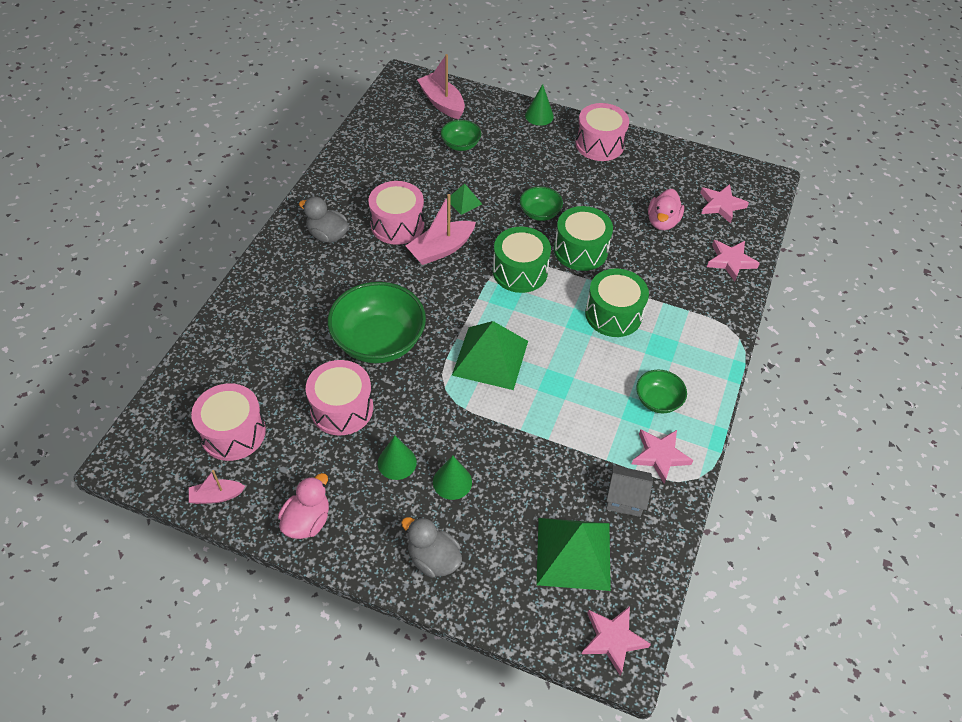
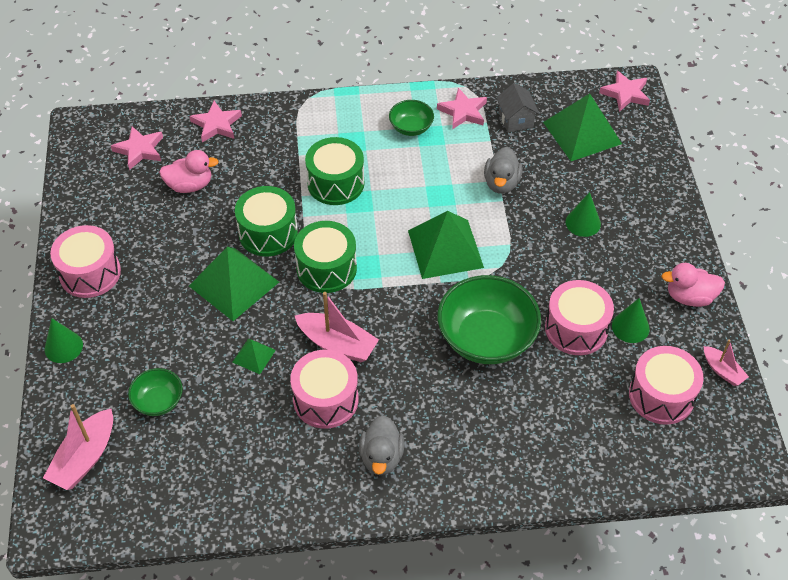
camera: 115 degrees left, 0 degrees up
(397, 462) = (595, 265): green cone -> green cone (630, 327)
(433, 559) = (652, 207): grey duck -> grey duck (501, 183)
(539, 213) = (234, 284): green bowl -> green pyramid

